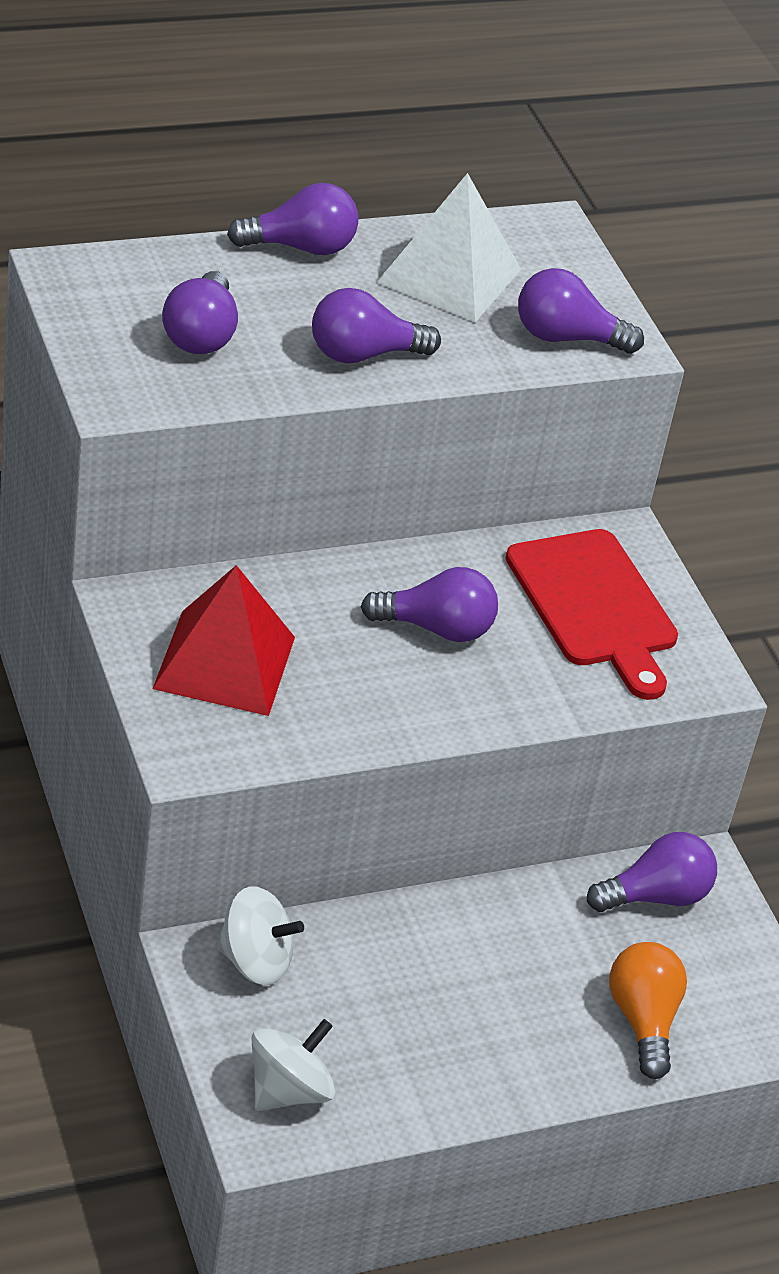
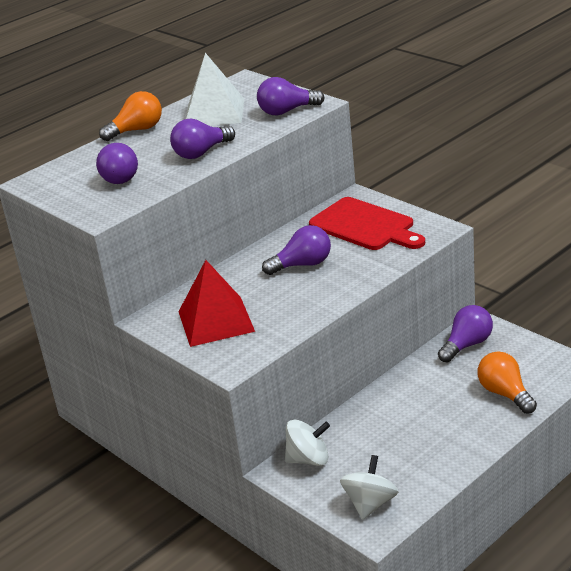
camera: 15 degrees left, 10 degrees down
(300, 247) = (137, 130): purple light bulb -> orange light bulb

